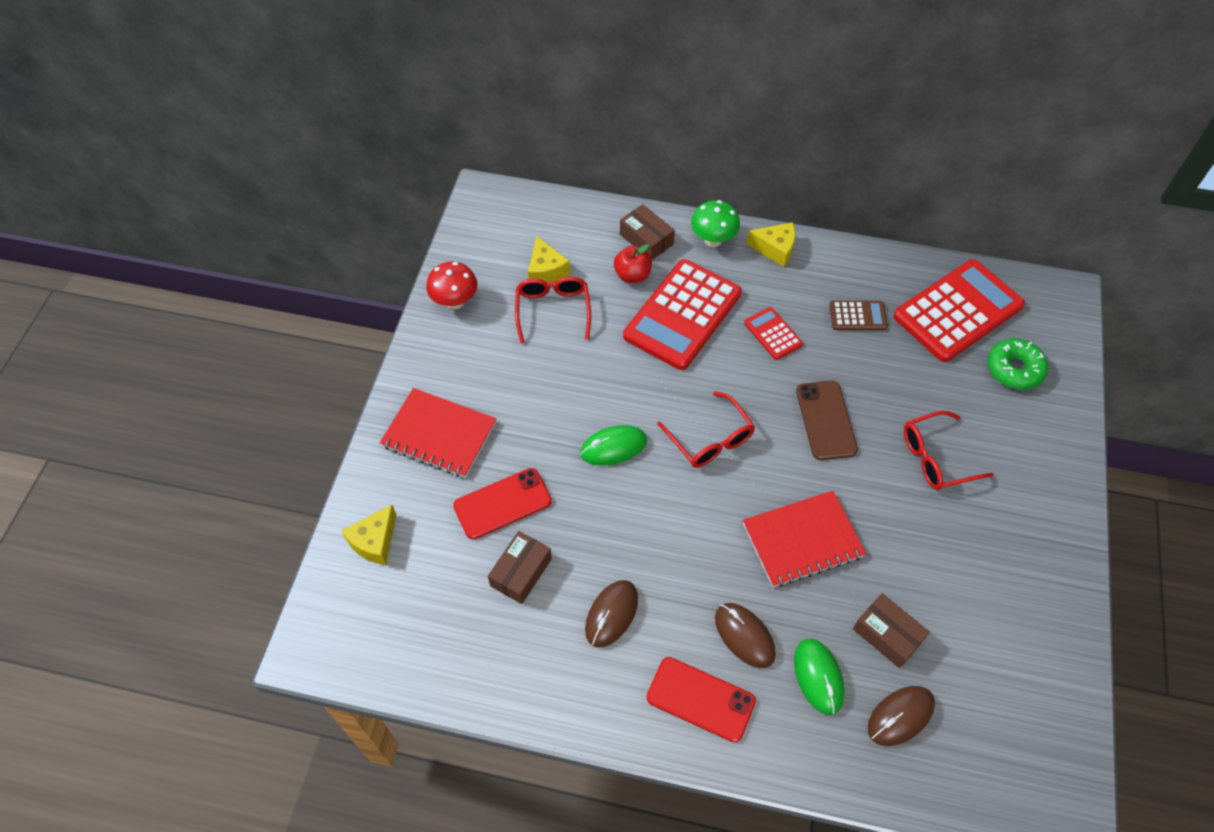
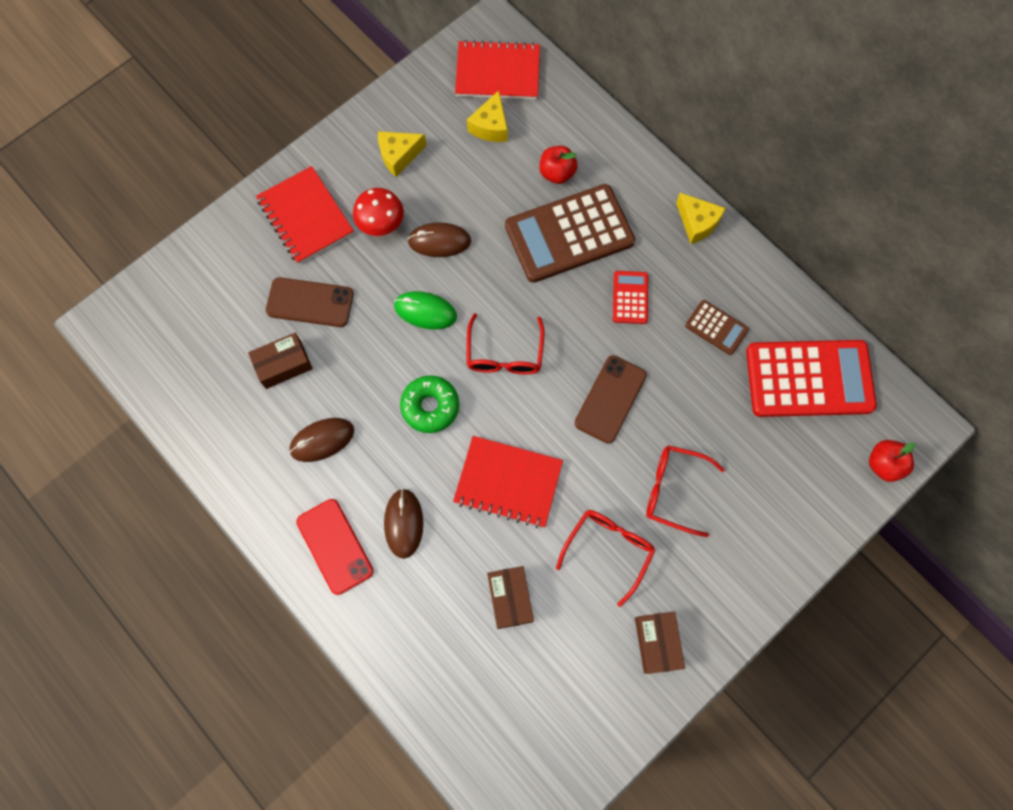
camera: 35 degrees right, 15 degrees up
(374, 541) = (201, 272): yellow cheese -> yellow cheese (399, 155)
(455, 302) = (399, 110): red mushroom -> red mushroom (381, 225)
(502, 504) = (310, 303): red phone -> brown phone
(517, 227) = (497, 72): none -> red notebook
(553, 310) = (469, 165): red glasses -> red glasses (609, 549)
(646, 239) = (594, 147): brown box -> brown box (657, 642)
(682, 315) = (569, 234): red calculator -> brown calculator
(713, 240) = (650, 182): green mushroom -> none
(818, 677) = (432, 591): green mouse -> none
(900, 716) = (467, 663): brown mouse -> brown mouse (439, 241)
(1014, 369) = (811, 461): green donut -> green donut (430, 406)
(1064, 338) = (883, 464): none -> red apple

